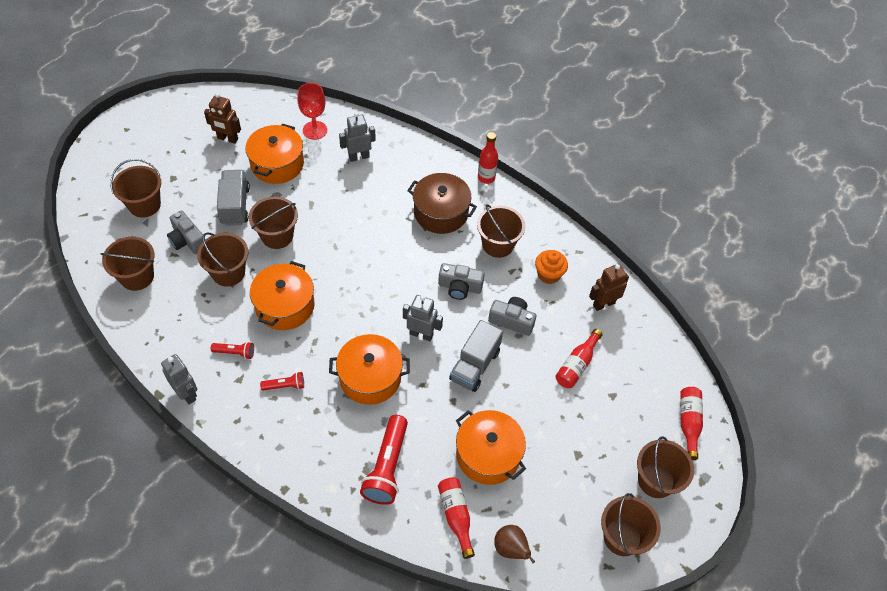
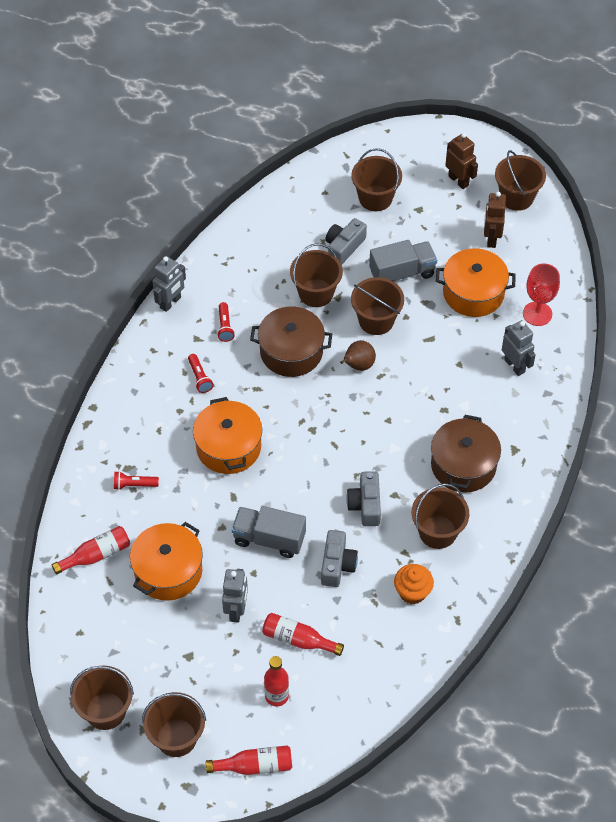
camera: 80 degrees right, 0 degrees up
(137, 277) = (287, 222): brown bucket -> brown bucket (516, 197)
(285, 306) = (291, 352): orange pot -> brown pot
(387, 467) = (134, 485): red flashlight -> red flashlight, size x0.50
(421, 334) = (293, 481): grey robot -> grey robot (236, 610)
(486, 177) = (534, 501): red bottle -> red bottle (276, 696)
(510, 549) = (73, 609): brown pear -> brown pear (358, 365)
(603, 304) = (389, 657): brown robot -> brown robot (458, 180)

